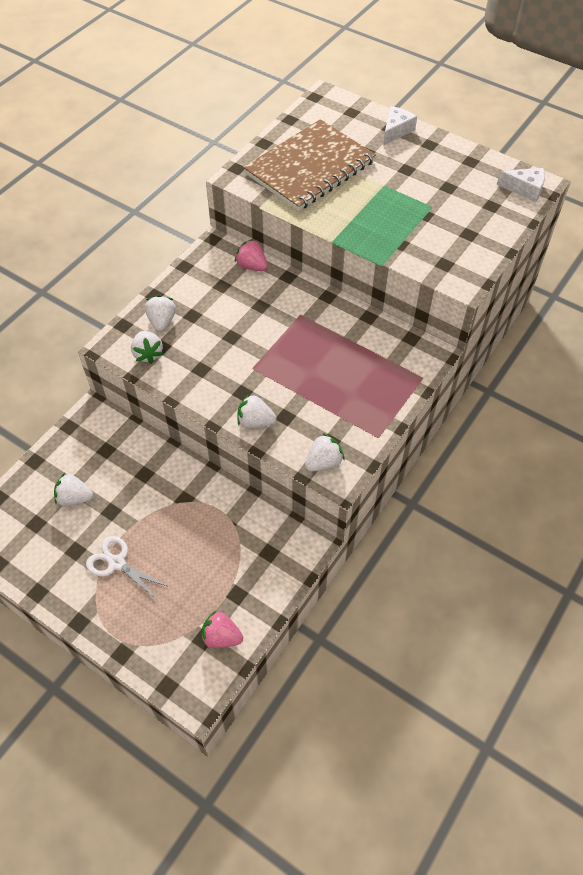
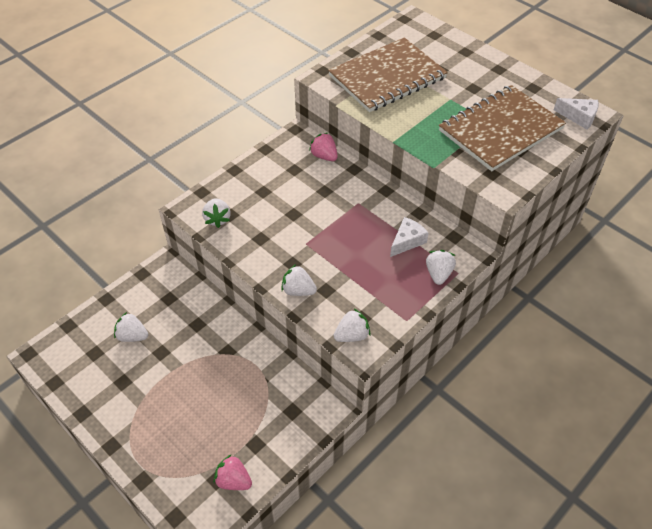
camera: 10 degrees right, 5 degrees down
(117, 563) = (156, 399): white scissors -> none
(162, 321) = (235, 193): white strawberry -> white strawberry (438, 274)
(396, 131) = (470, 54): white cheese -> white cheese (407, 241)
(445, 214) = (501, 130): none -> brown notebook

